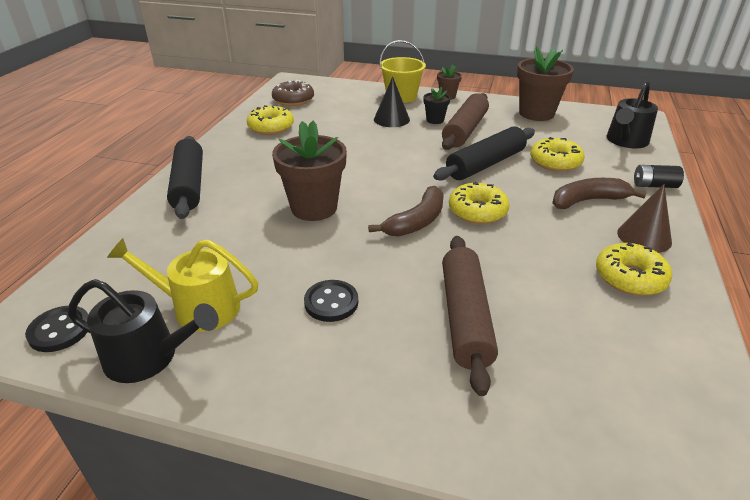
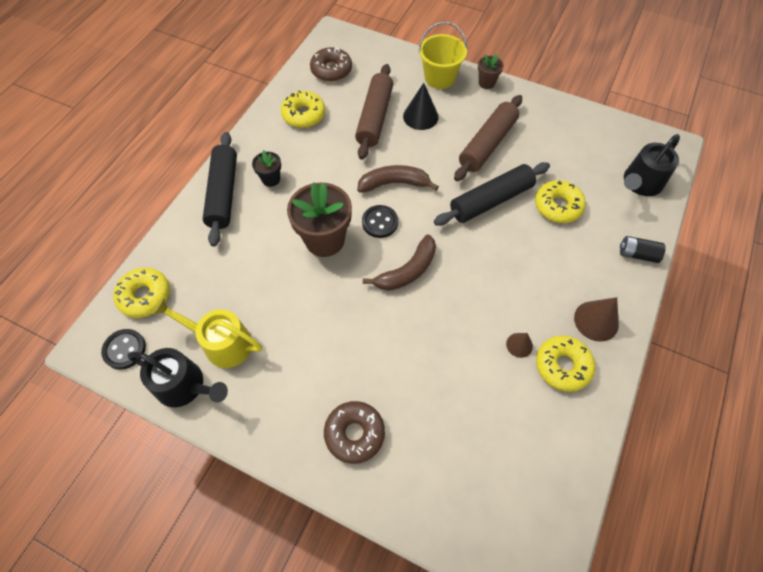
camera: 10 degrees right, 25 degrees up
(331, 302) = (320, 354): black button -> black button (380, 222)
(399, 376) = (354, 433): none -> brown donut
(435, 120) = (463, 123): black flower pot -> black flower pot (271, 179)
(465, 317) = (417, 387): brown rolling pin -> brown rolling pin (375, 118)
(477, 211) = (463, 265): yellow donut -> yellow donut (145, 296)
(536, 113) = (568, 125): brown flower pot -> none
(571, 266) = (519, 345): none -> brown cone
(588, 201) = (566, 266): brown banana -> brown banana (394, 183)

